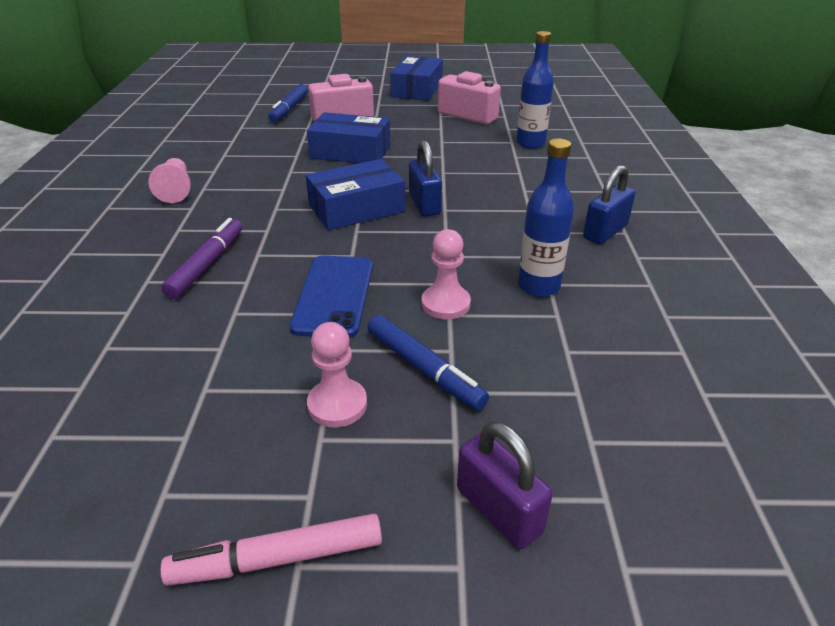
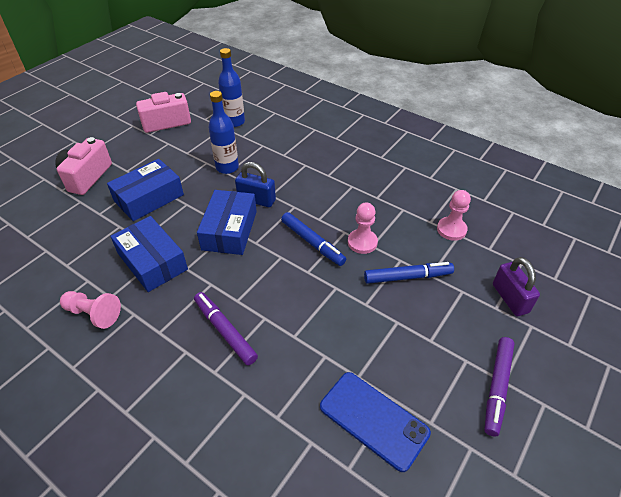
camera: 55 degrees left, 10 degrees up
(278, 559) = (497, 387): pink marker -> purple marker
(289, 109) = (32, 197): blue marker -> blue marker (312, 243)
(334, 295) = (316, 283): blue phone -> blue phone (373, 419)
(337, 405) = (411, 323): pink pawn -> pink pawn (451, 229)
(417, 89) = (94, 122): blue box -> blue box (152, 261)
(498, 510) = (510, 298): purple padlock -> purple padlock turned 75 degrees clockwise
(538, 286) = (376, 202): blue bottle -> blue bottle (227, 167)
(605, 232) = (351, 153): blue padlock -> none

